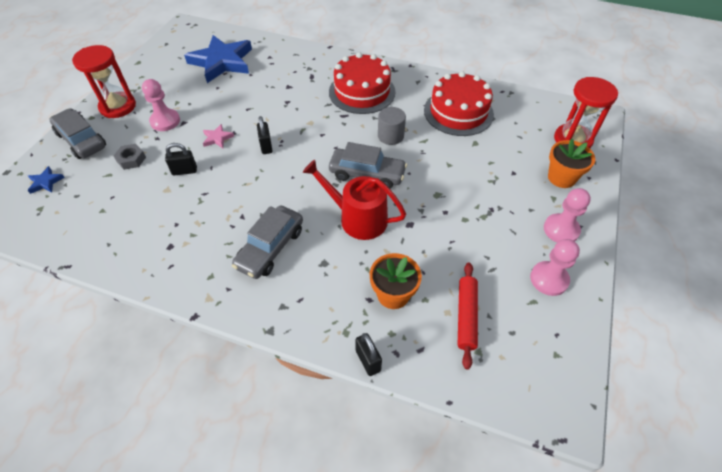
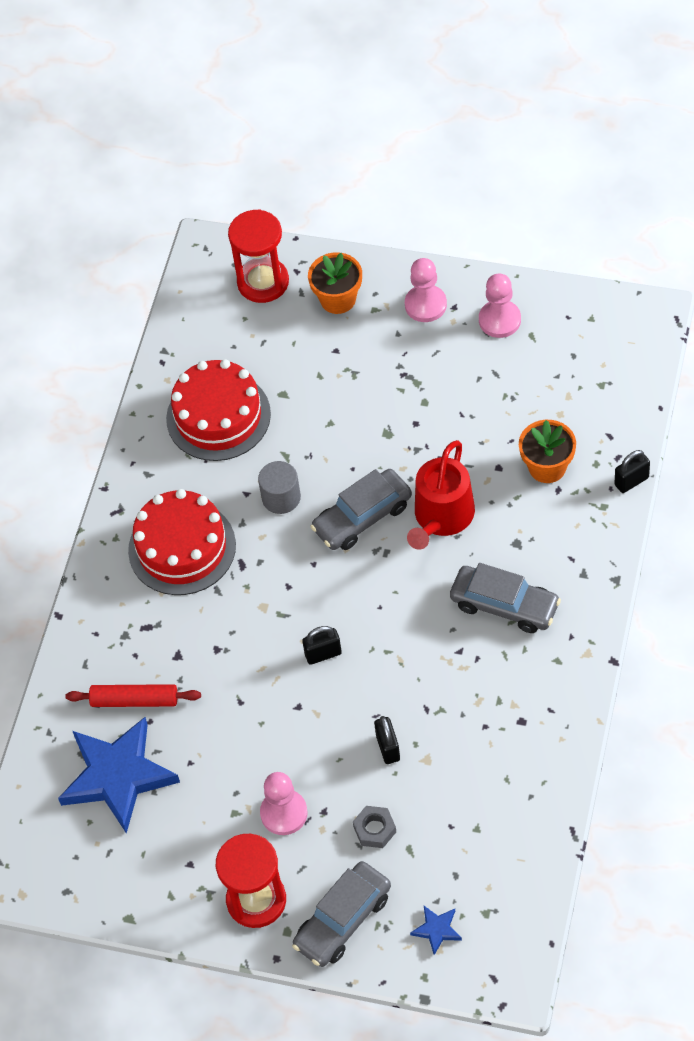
camera: 90 degrees left, 5 degrees up
(217, 138) = (314, 725): pink star -> none
(367, 174) = (362, 517): grey car -> grey car turned 135 degrees counterclockwise
(466, 316) = (562, 396): red rolling pin -> red rolling pin (134, 700)

